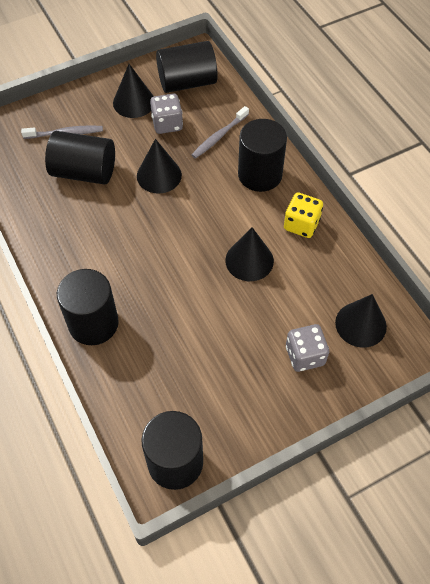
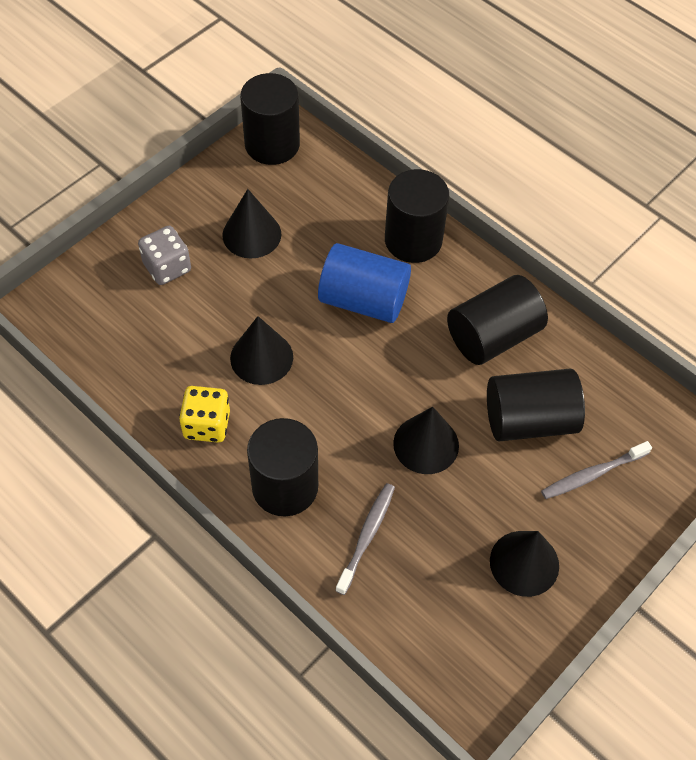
camera: 160 degrees right, 0 degrees up
(156, 283) = (363, 300): none -> blue cylinder
(167, 124) = (454, 536): grey dice -> none
(187, 82) = (459, 632): black cylinder -> black cylinder (493, 336)
(360, 324) = (108, 317): black cone -> black cone (251, 234)

